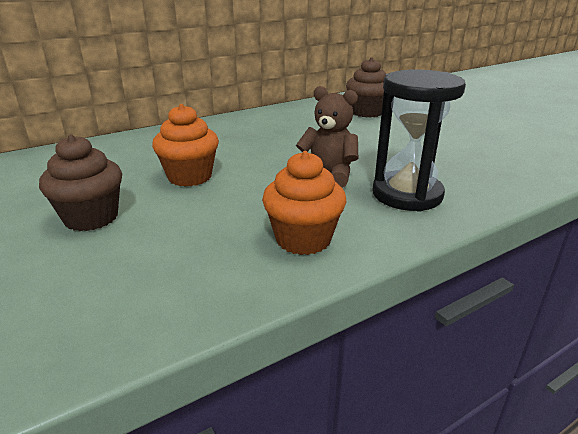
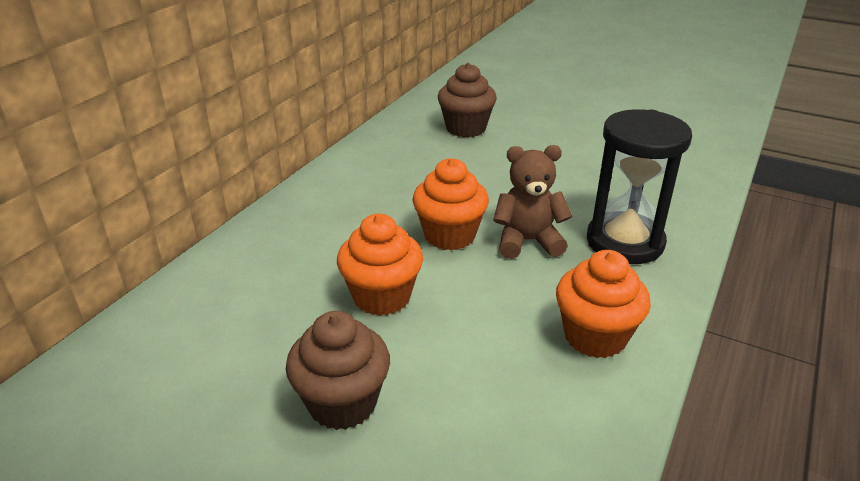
camera: 30 degrees left, 5 degrees up
(277, 159) = (449, 235): none -> orange cupcake

